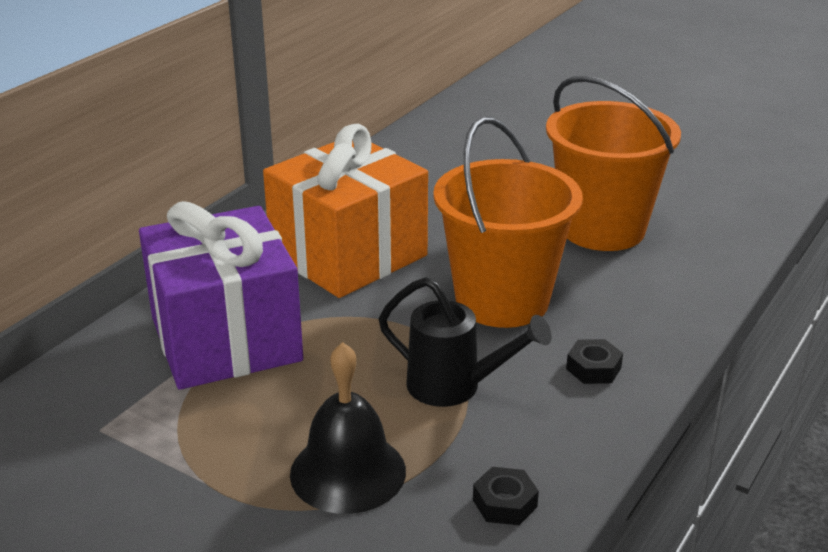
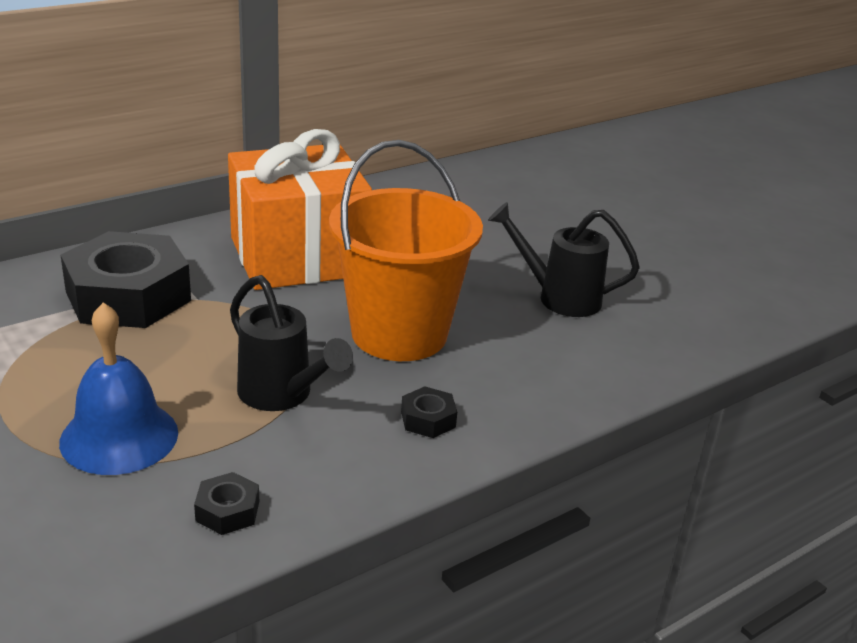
camera: 20 degrees right, 0 degrees up
(226, 339) = (128, 296): purple gift -> black nut
(348, 472) = (119, 437): black bell -> blue bell
(602, 229) = (559, 297): orange bucket -> black watering can

